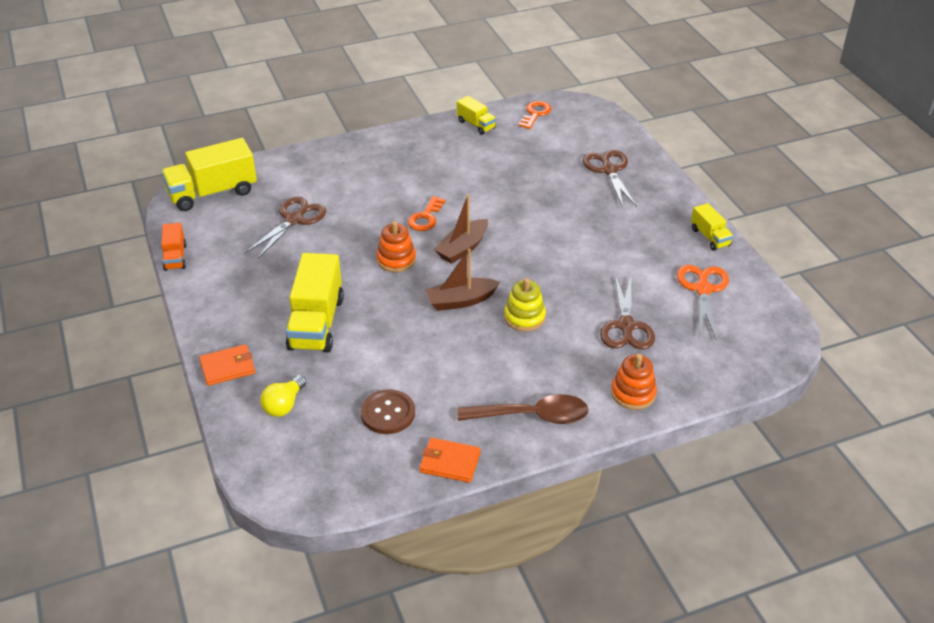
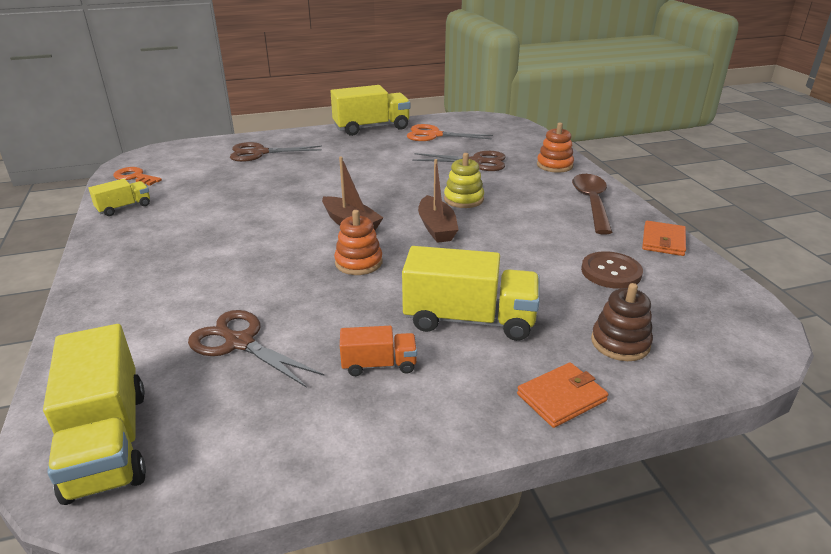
camera: 85 degrees left, 10 degrees down
(175, 257) = (283, 483): orange truck -> orange truck (379, 365)
(228, 367) = (561, 397): orange wallet -> orange wallet turned 75 degrees clockwise
(284, 405) = (620, 343): yellow light bulb -> brown stacking toy
(425, 218) = (287, 242): orange key -> none
(710, 237) = (371, 128): yellow truck -> yellow truck, size x1.91

